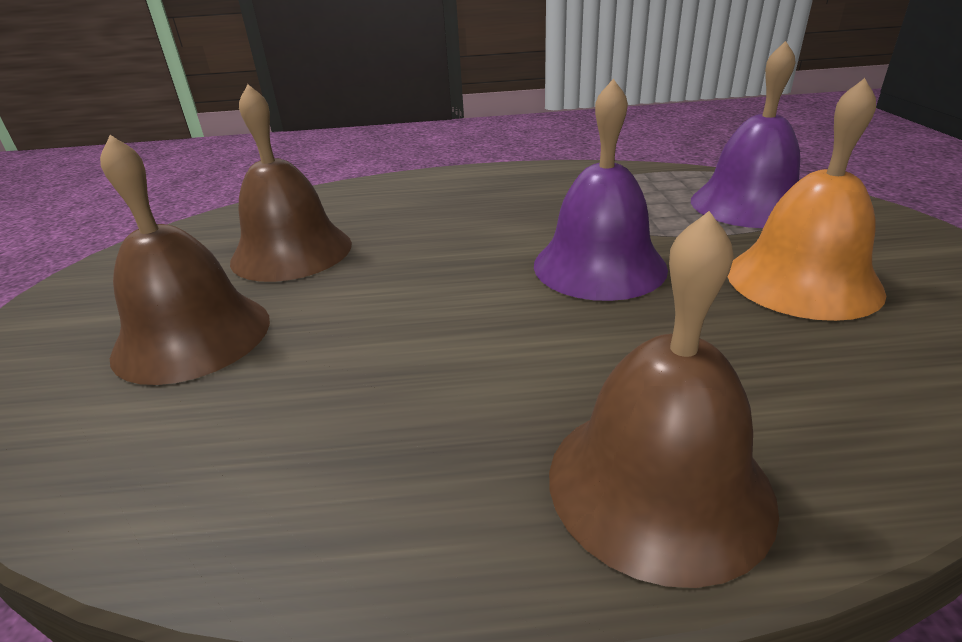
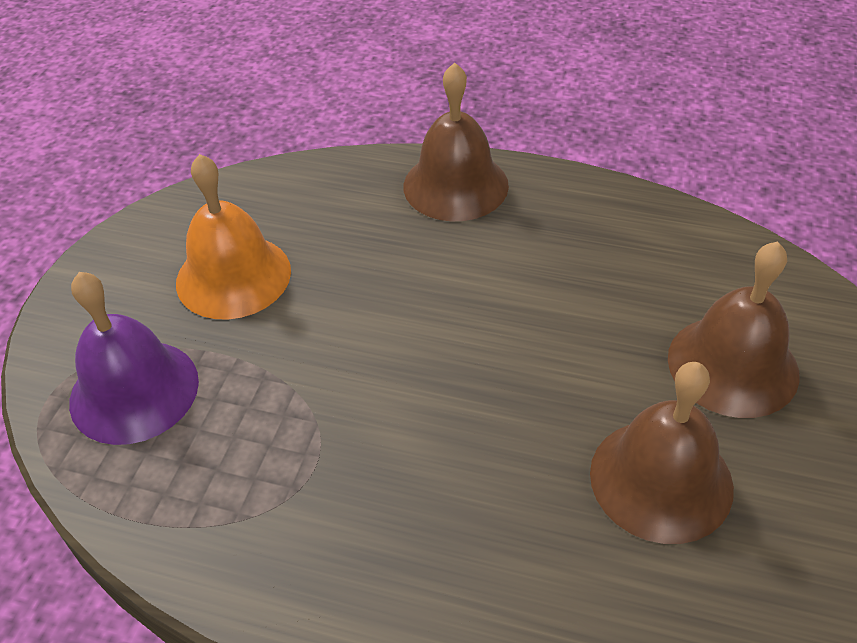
camera: 160 degrees left, 15 degrees up
(599, 266) = (362, 343): purple bell -> none

